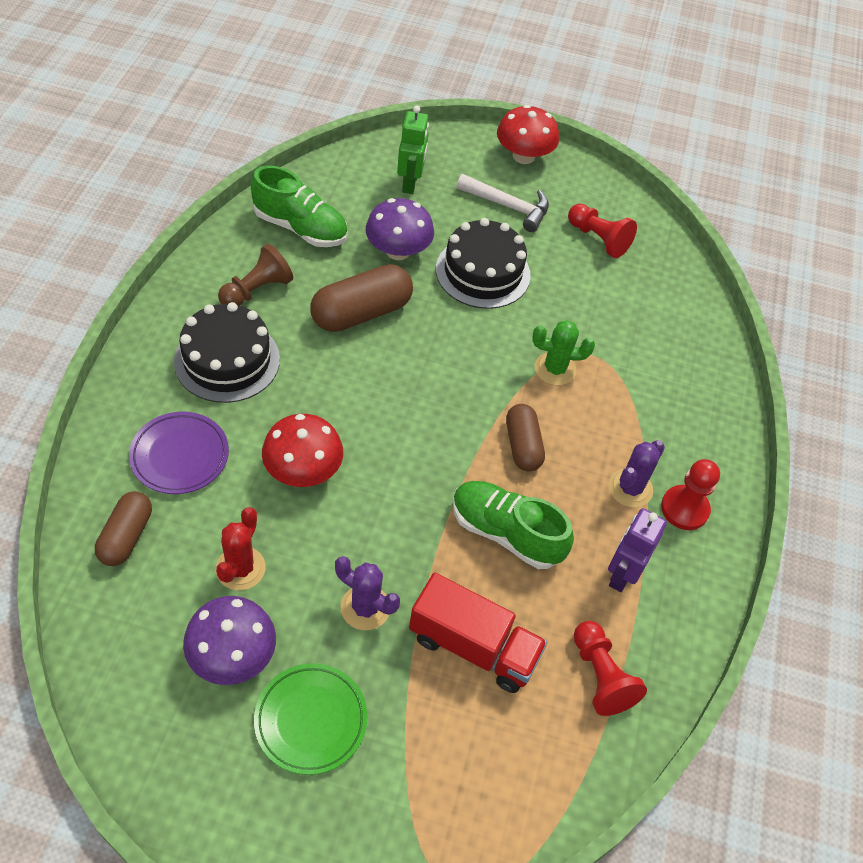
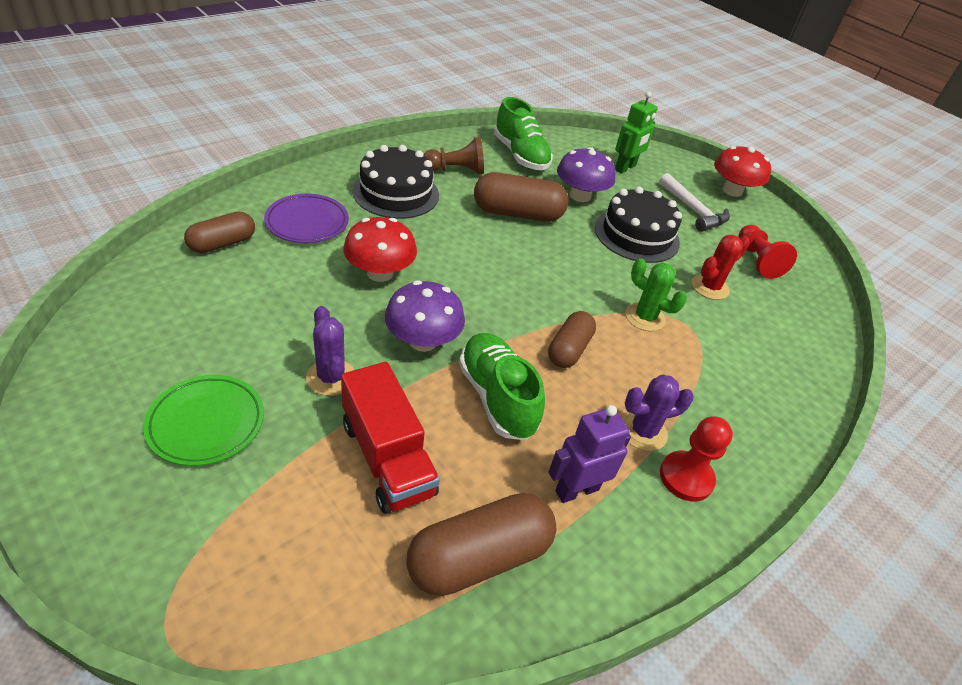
camera: 35 degrees right, 10 degrees down
(232, 655) = (204, 347): purple mushroom -> purple mushroom (423, 341)
(240, 568) = (272, 301): red cactus -> red cactus (710, 287)
(600, 676) = (479, 557): red pawn -> brown capsule

